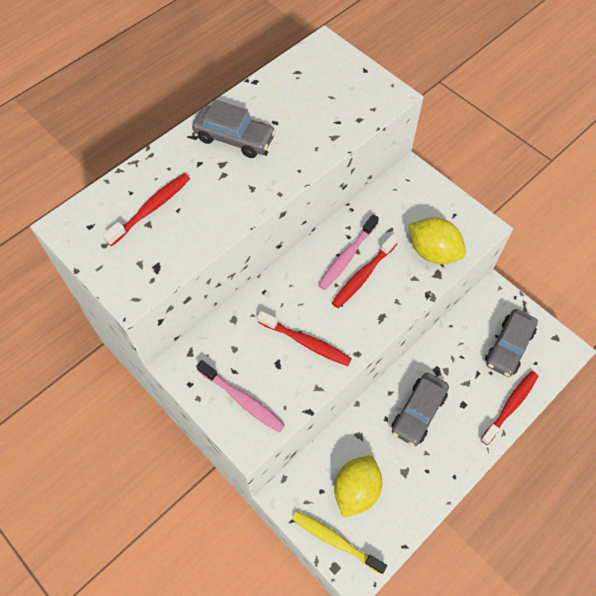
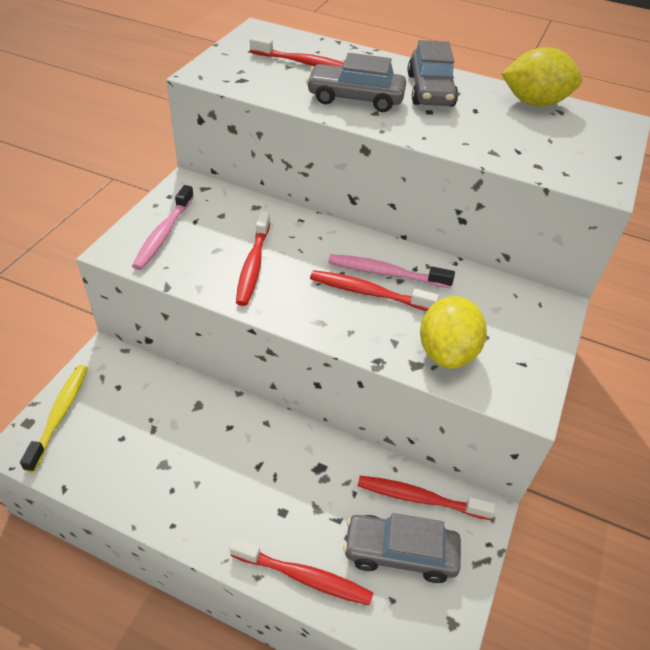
camera: 65 degrees right, 15 degrees down
(356, 490) = (126, 419): yellow lemon -> yellow lemon (534, 103)
(418, 412) = (250, 460): grey car -> grey car (355, 98)
(476, 321) = (419, 498): none -> red toothbrush

